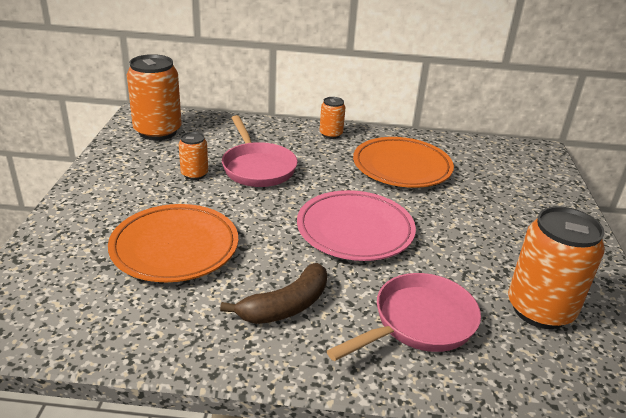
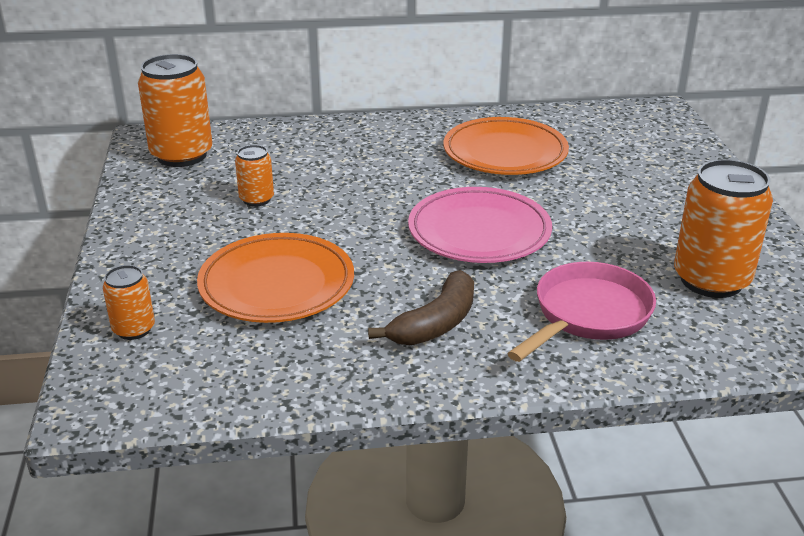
camera: 10 degrees left, 0 degrees up
(257, 168) = (331, 180): pink pan -> none
(331, 134) = (403, 127): orange can -> orange can (134, 329)

